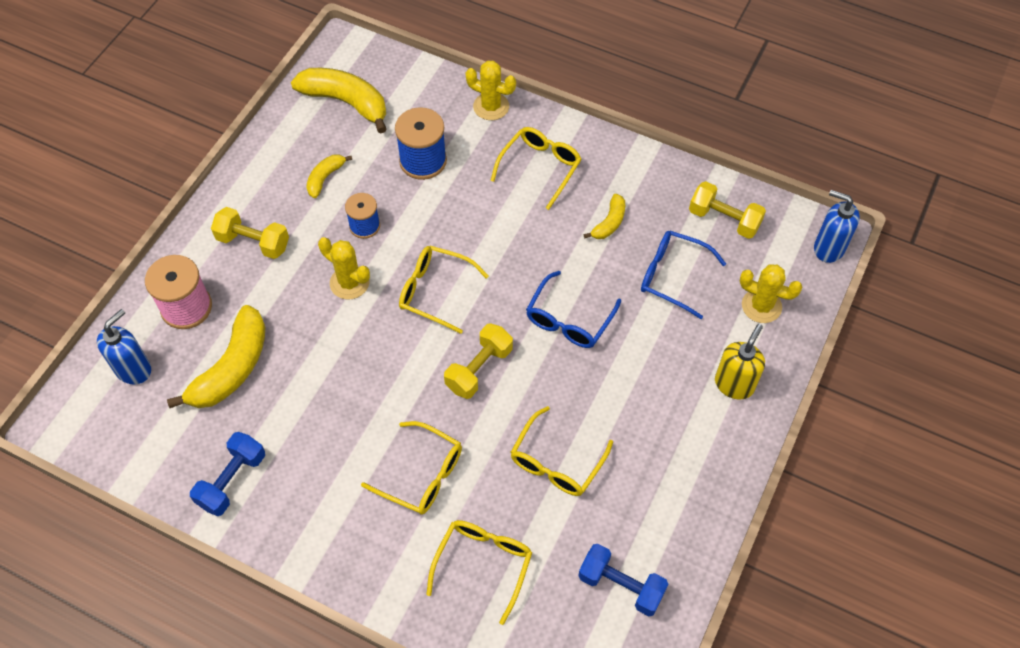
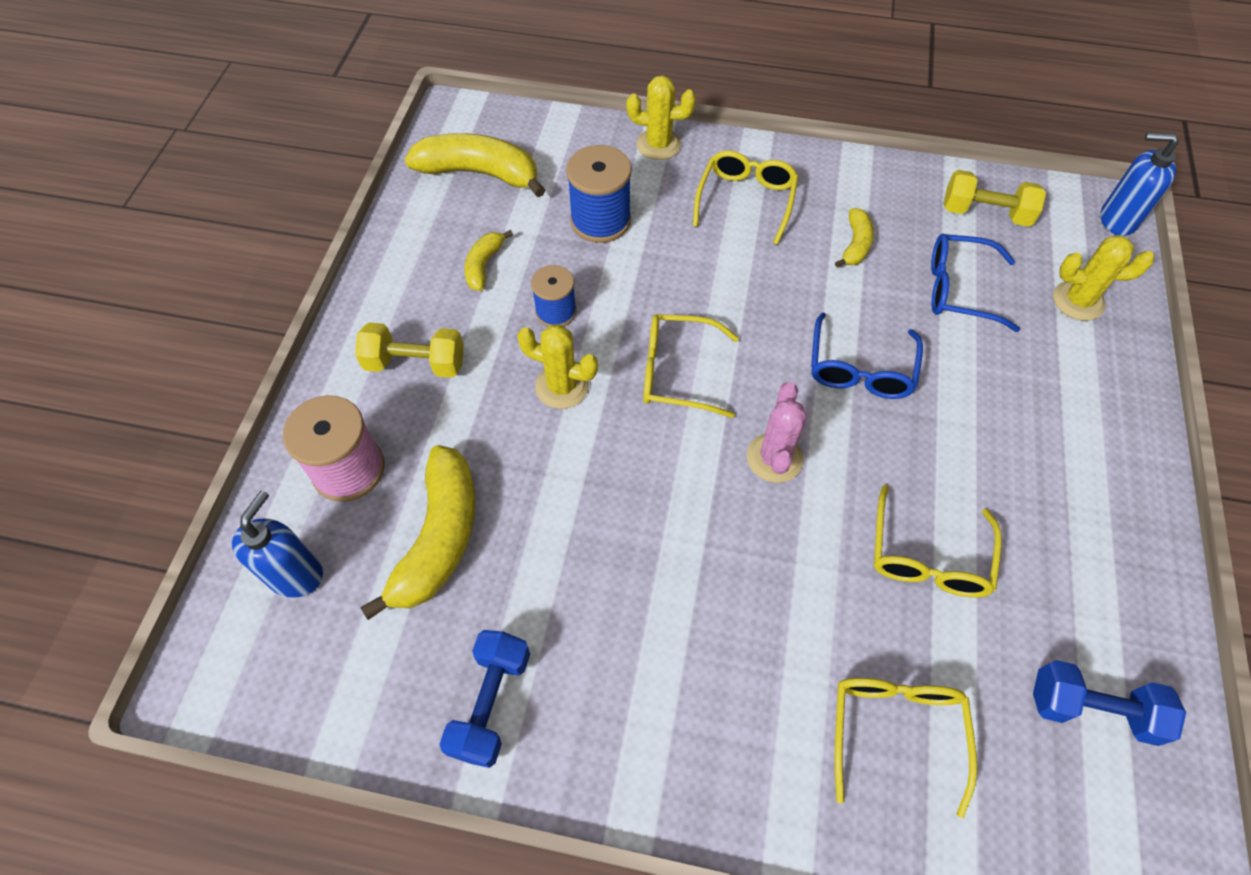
camera: 15 degrees left, 0 degrees up
(422, 475) = (758, 622): yellow glasses -> none
(479, 369) = (774, 458): yellow dumbbell -> pink cactus
(734, 384) = (1095, 401): yellow soap dispenser -> none

